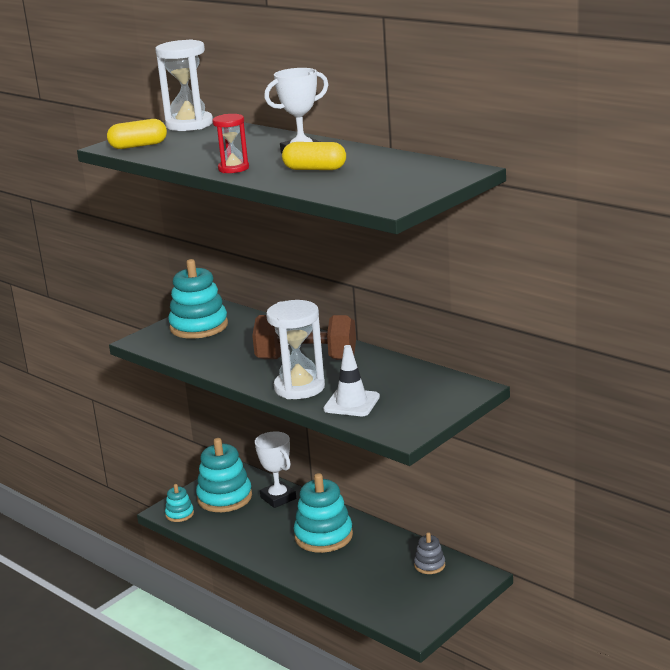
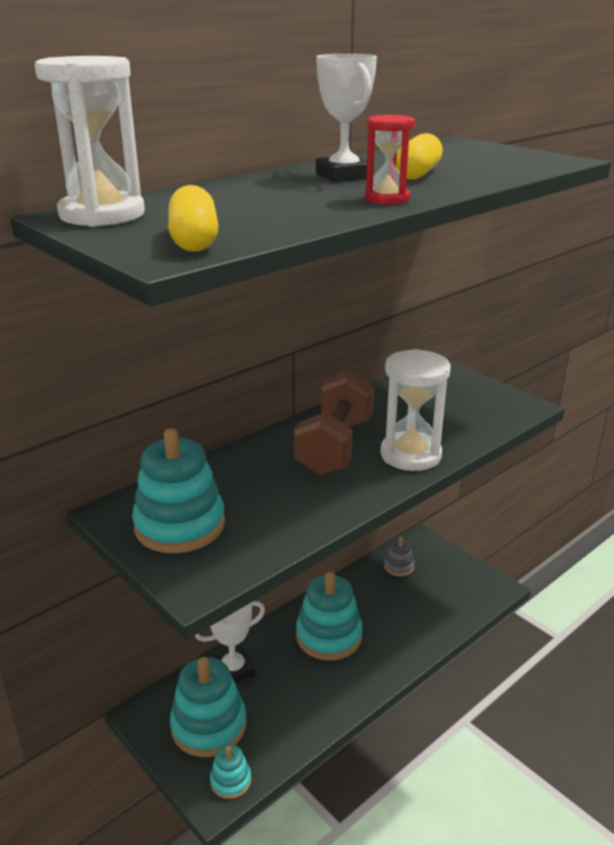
camera: 85 degrees left, 5 degrees up
(351, 403) = (456, 427): white traffic cone -> none

